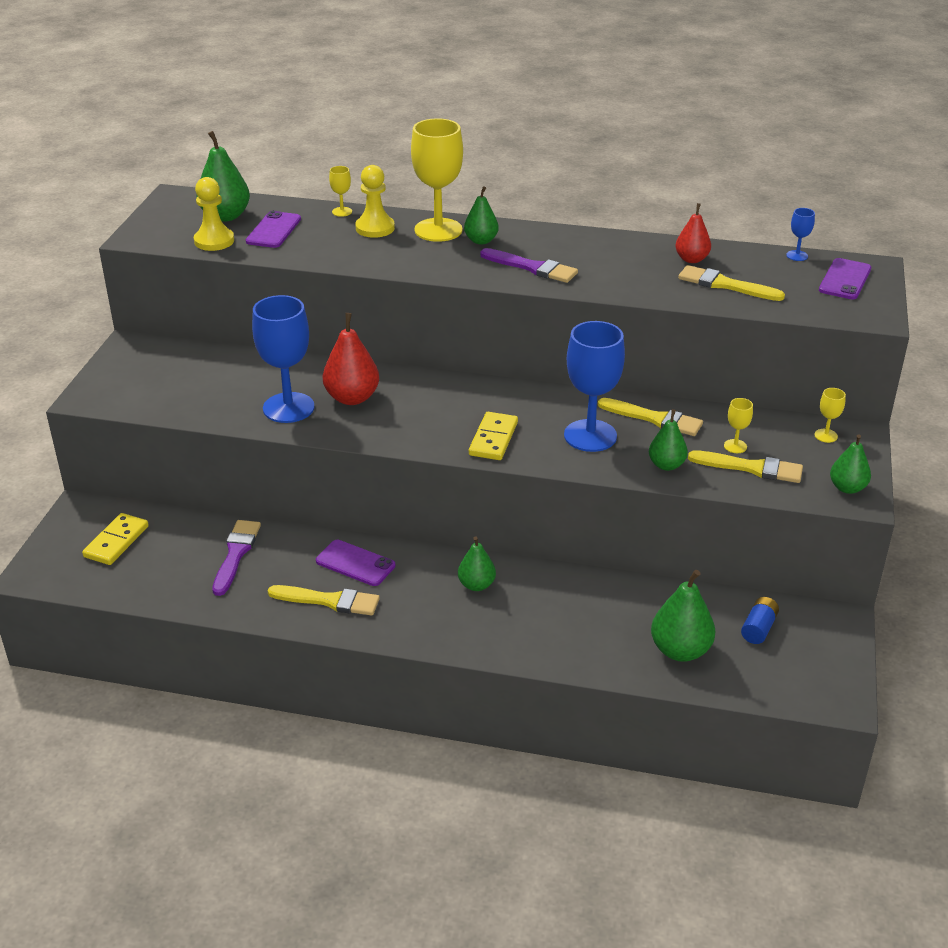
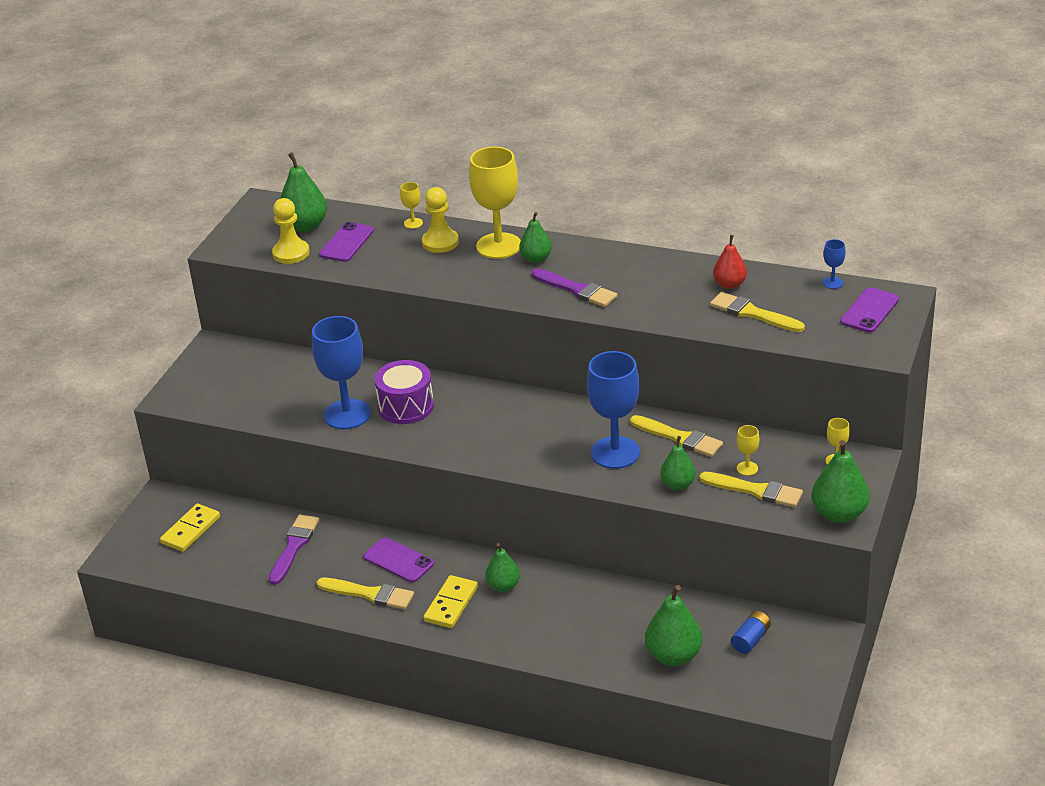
camera: 10 degrees right, 0 degrees up
(352, 398) = (406, 406): red pear -> purple drum
(493, 439) = (525, 452): yellow domino -> yellow domino (451, 604)
(847, 488) = (839, 514): green pear -> green pear, size x1.56

